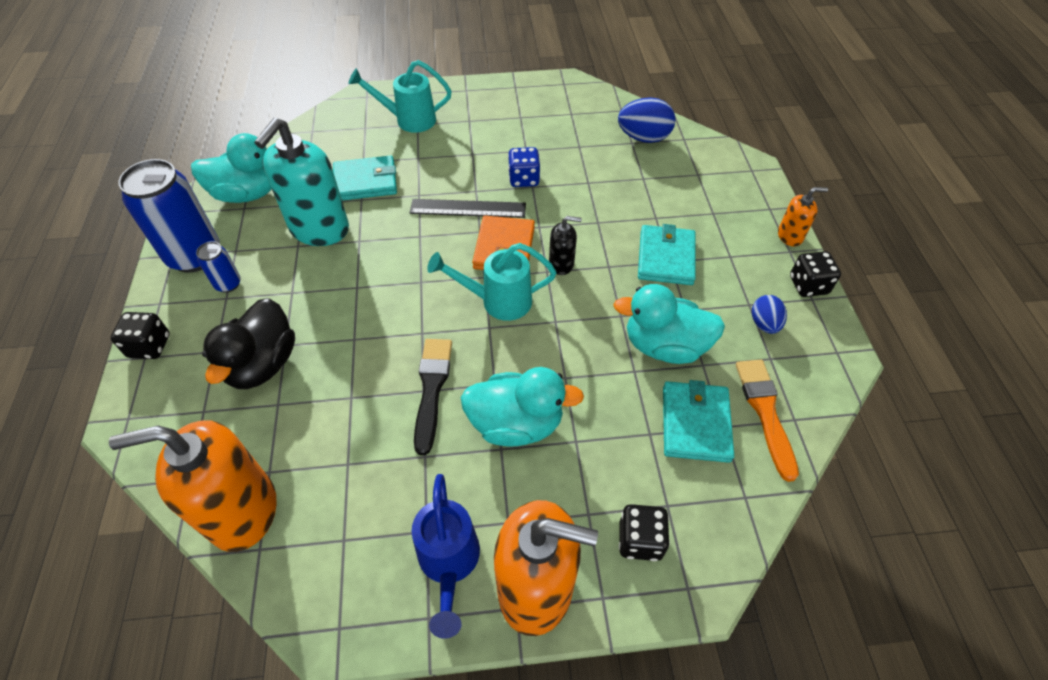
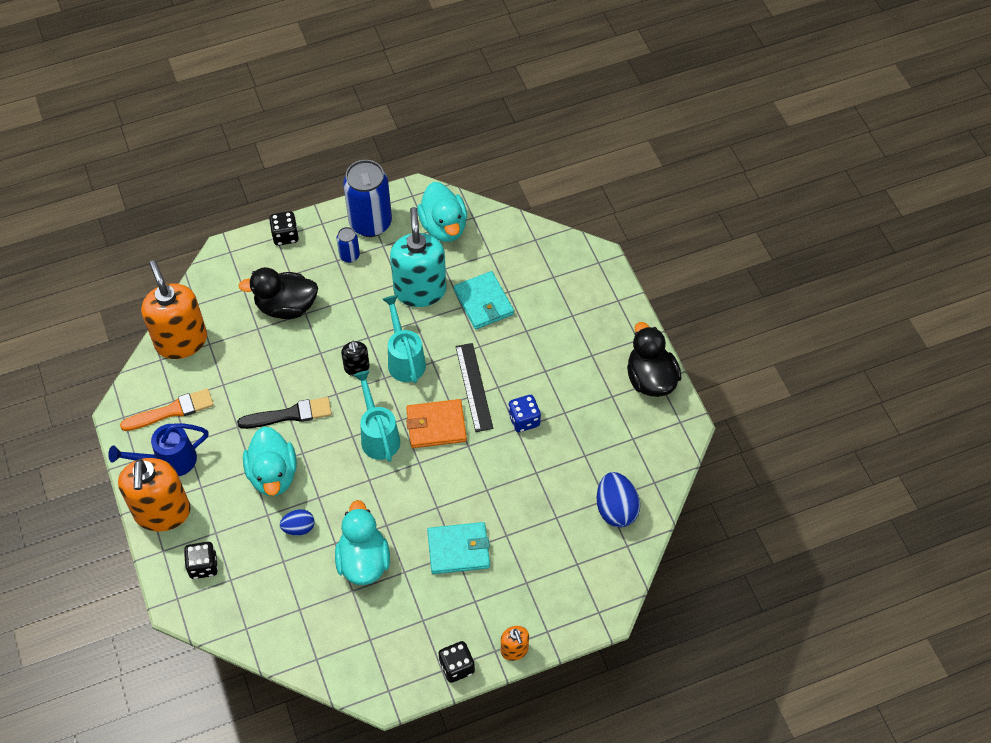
camera: 75 degrees right, 5 degrees up
(319, 229) = (420, 290): turquoise soap dispenser -> turquoise soap dispenser turned 75 degrees clockwise
(408, 120) = (575, 307): turquoise watering can -> turquoise watering can (405, 359)
(512, 91) = (650, 379): none -> black duck
(561, 264) = (429, 471): black soap dispenser -> black soap dispenser (357, 368)
(695, 423) = (298, 590): turquoise wallet -> none
(764, 324) = (404, 633): blue egg -> blue egg (299, 528)
(765, 412) = (318, 638): orange brush -> orange brush (171, 411)

